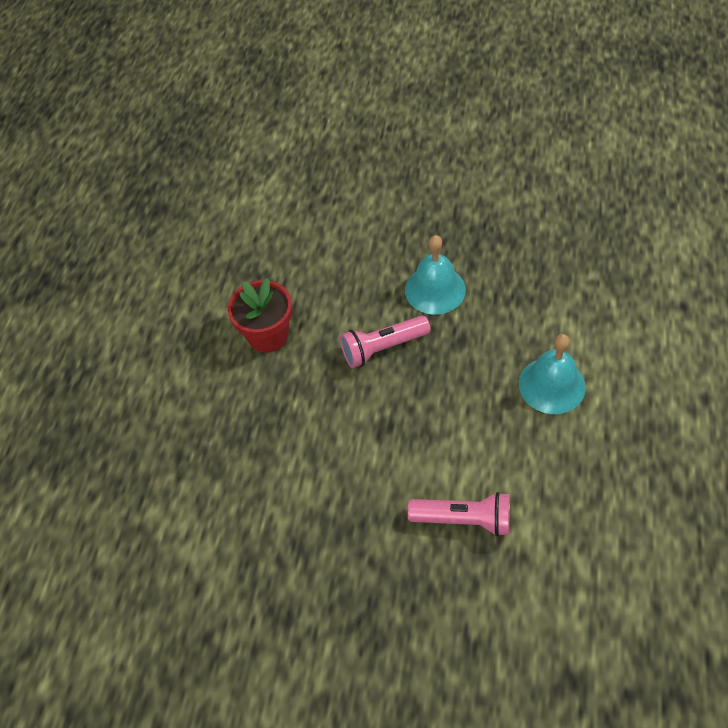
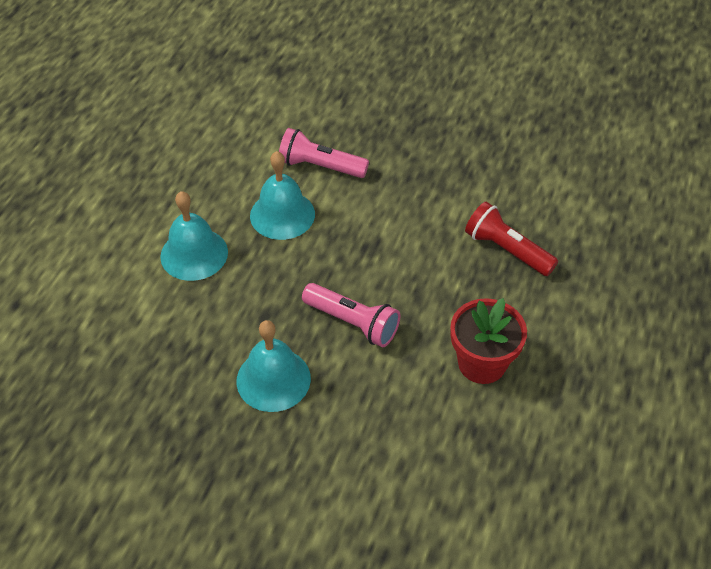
camera: 175 degrees left, 5 degrees down
(250, 450) = (506, 250): none -> red flashlight
(382, 348) = (353, 323): pink flashlight -> pink flashlight turned 45 degrees clockwise
(483, 447) = (282, 214): none -> turquoise bell

